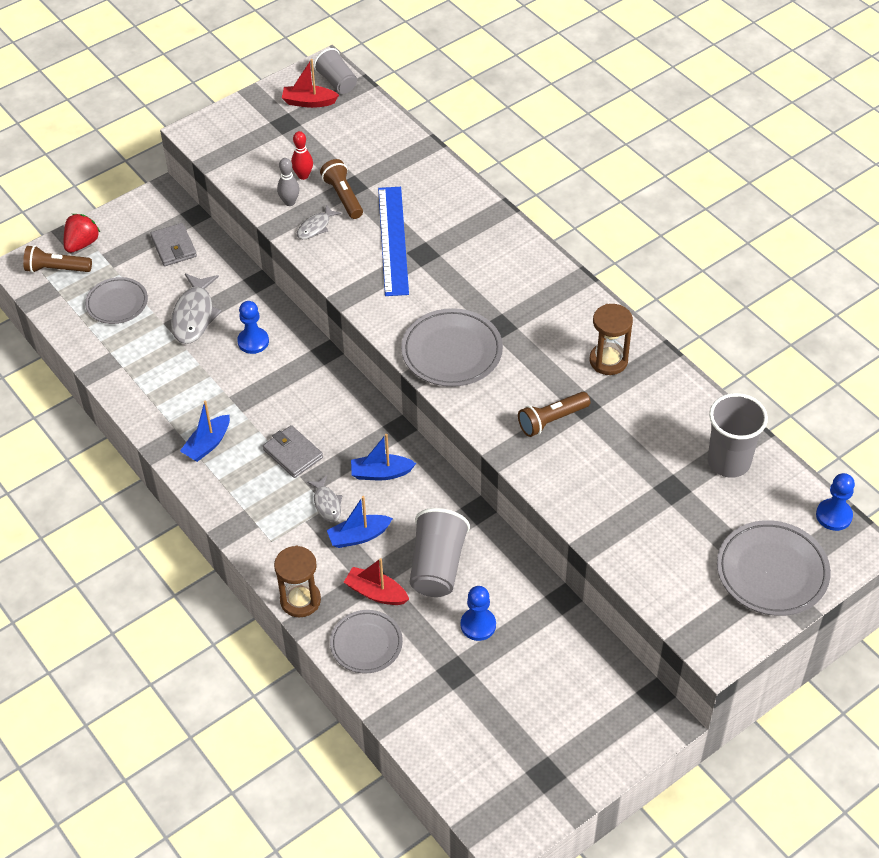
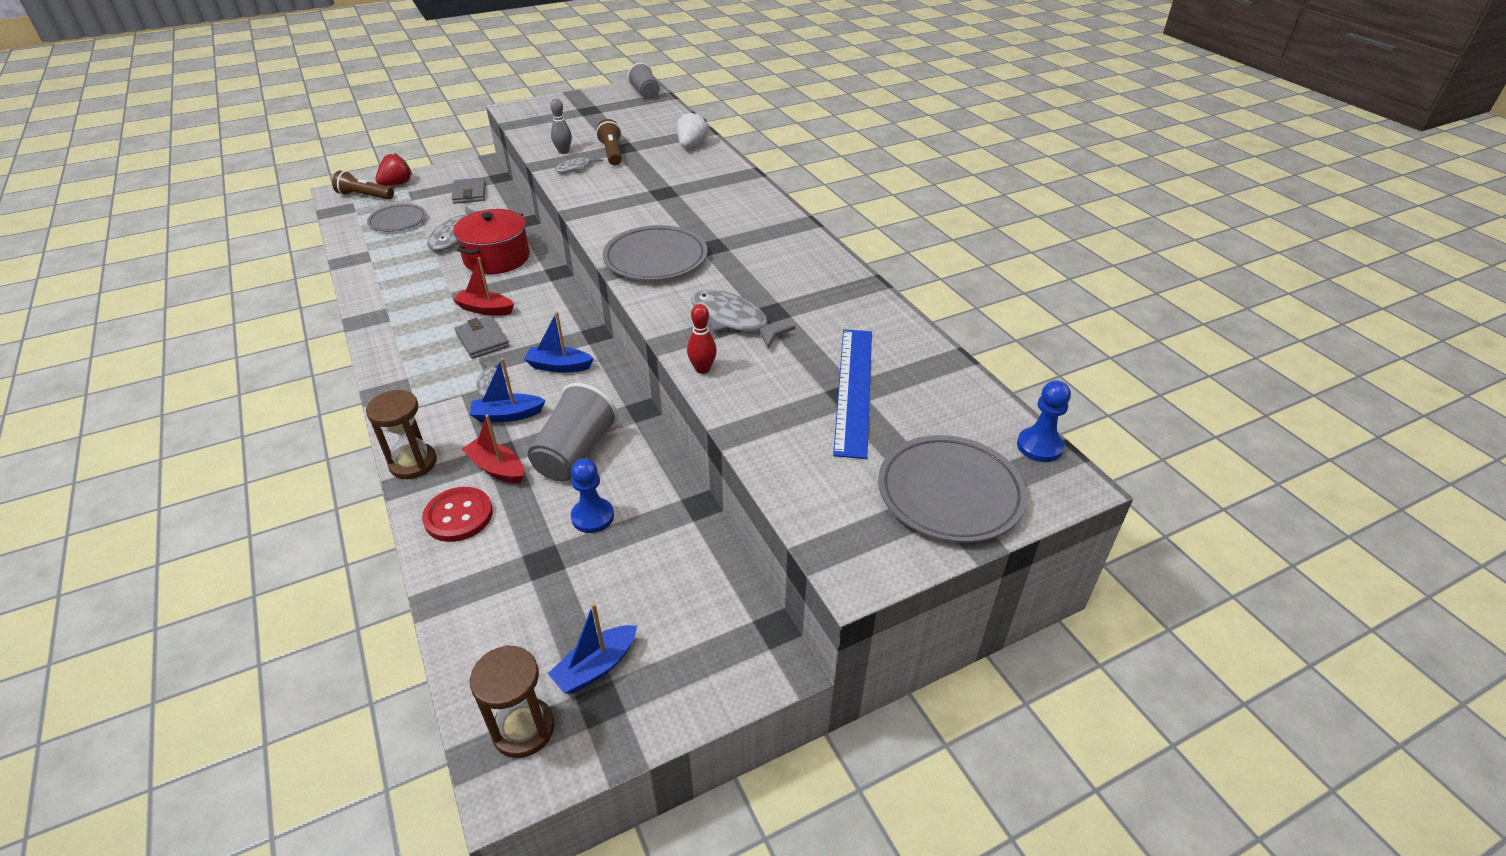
camera: 10 degrees right, 10 degrees down
(207, 444) = (407, 323): blue boat -> blue boat (596, 667)
(253, 341) = (497, 258): blue pawn -> red pot
(303, 175) = (585, 138): red bowling pin -> red bowling pin (702, 369)
(309, 102) = (616, 101): red boat -> red boat (485, 309)
(366, 644) = (458, 516): grey plate -> red button
(393, 240) = (640, 182): blue ruler -> blue ruler (854, 389)
(424, 171) = (691, 145): none -> white strawberry
(551, 420) = (733, 320): brown flashlight -> grey fish
(608, 361) = (812, 282): brown hourglass -> brown hourglass (523, 729)
(729, 461) = (920, 379): grey cup -> none

